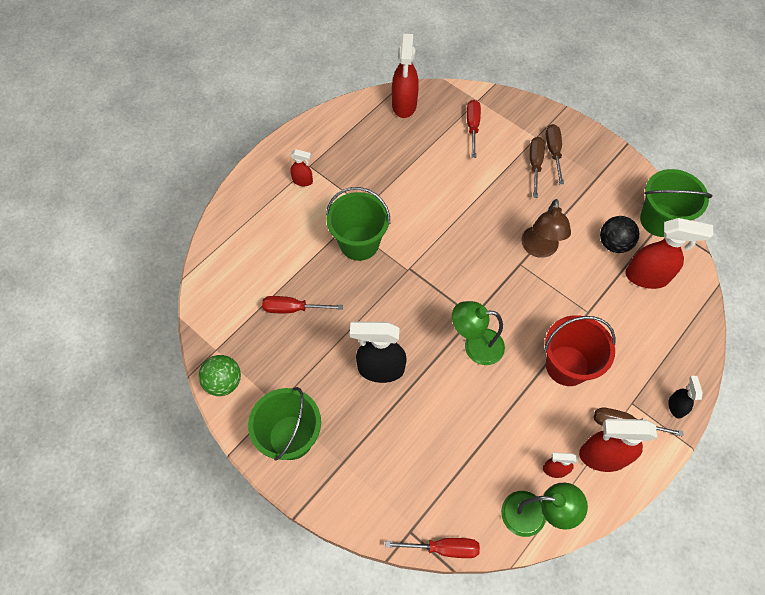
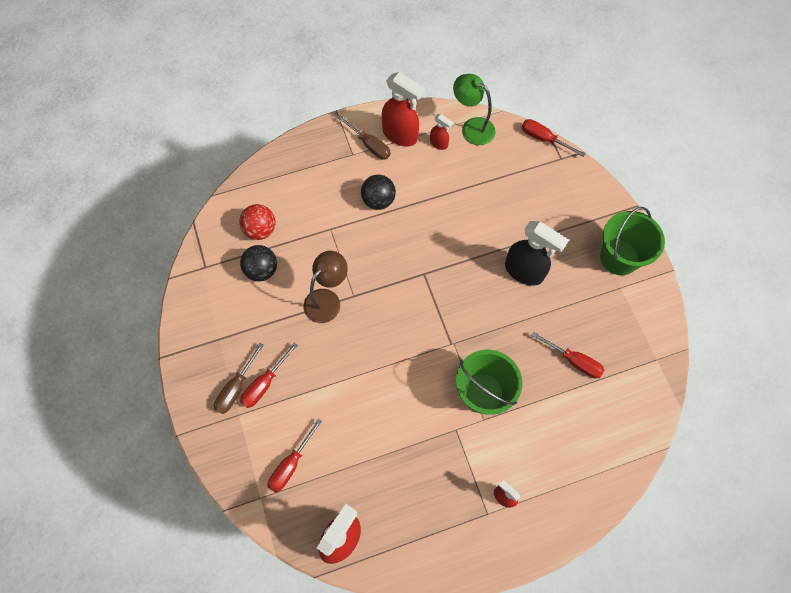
camera: 150 degrees left, 5 degrees up
(224, 382) = (658, 327): green ball -> none
(475, 346) = (438, 250): green lamp -> none
(535, 164) = (264, 384): brown screwdriver -> red screwdriver
(567, 365) = (378, 200): red bucket -> black ball
(647, 277) = (260, 230): red spray bottle -> red ball
(659, 220) = (205, 269): green bucket -> none
(675, 406) = (324, 137): black spray bottle -> none

